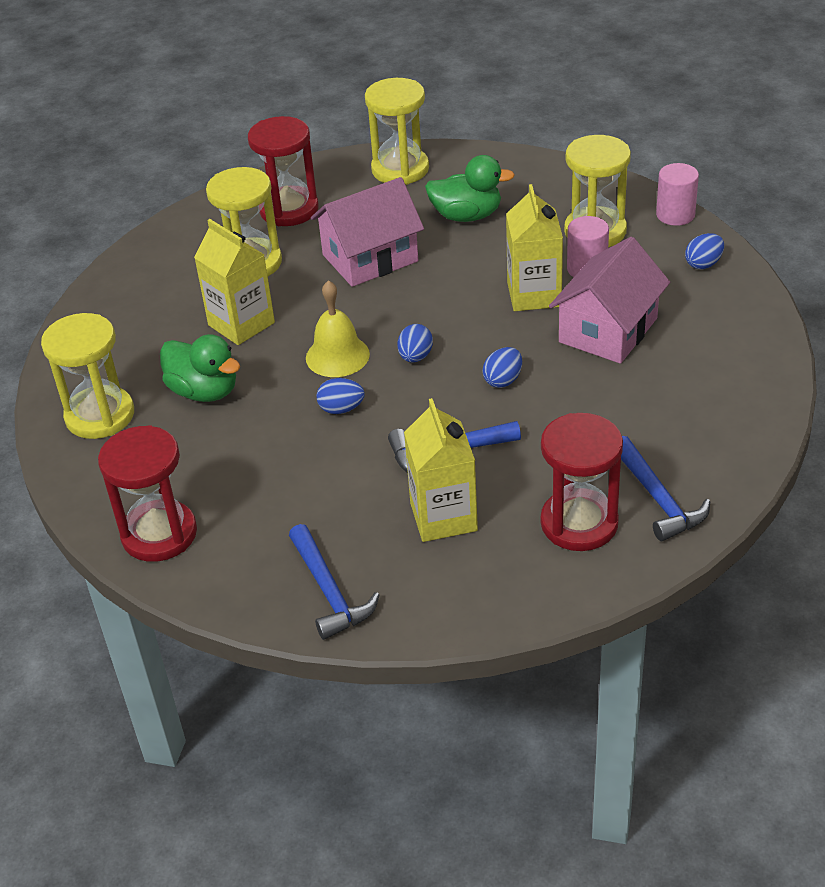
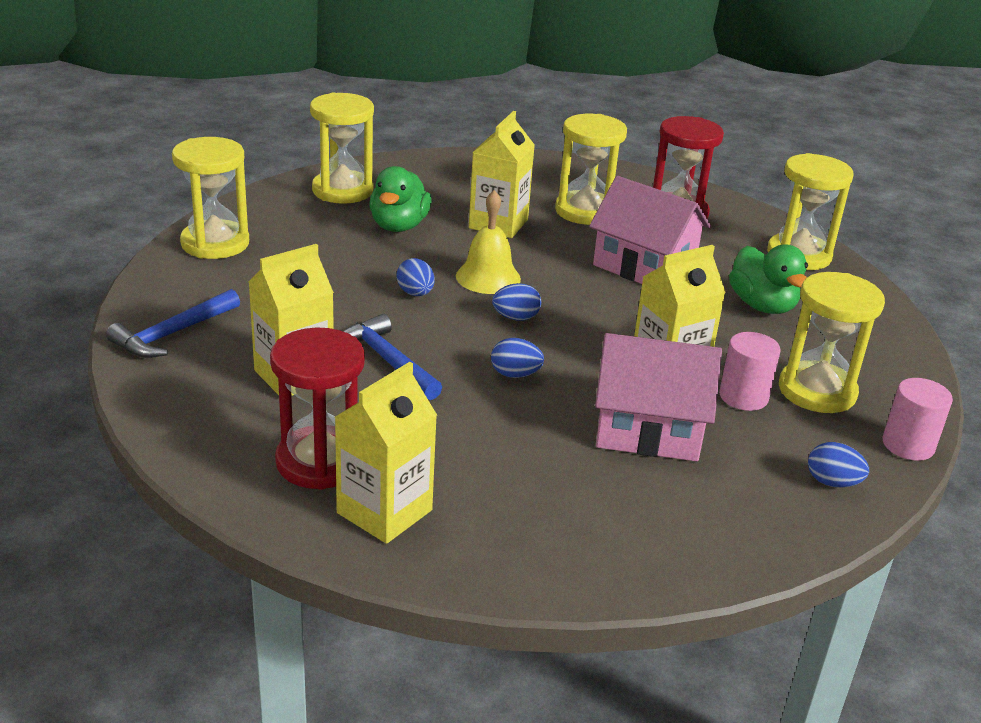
camera: 60 degrees right, 10 degrees down
(159, 534) = (215, 243): red hourglass -> yellow hourglass
(657, 498) = (384, 511): blue hammer -> yellow carton

